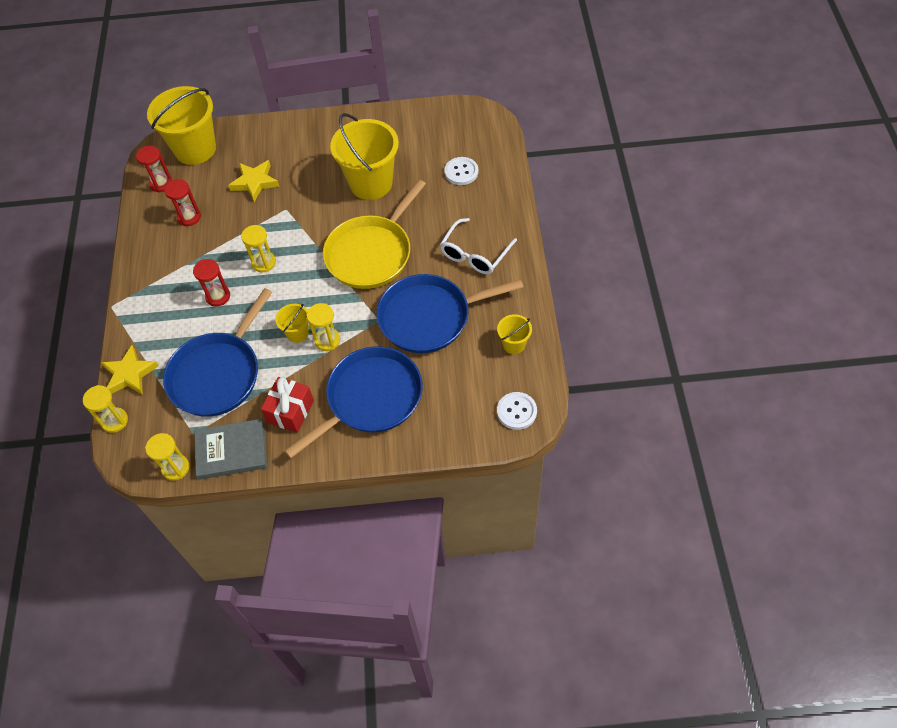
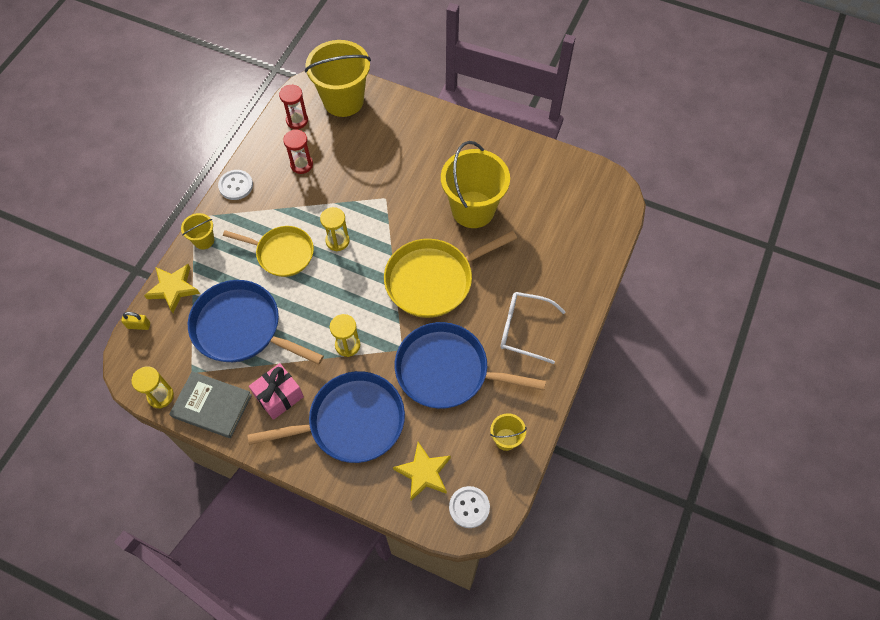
camera: 25 degrees right, 5 degrees up
(114, 421) = (139, 325): yellow hourglass -> yellow padlock
(218, 296) = (282, 253): red hourglass -> yellow pan
(218, 374) = (241, 328): blue pan -> blue pan turned 60 degrees clockwise
(255, 182) = (374, 158): yellow star -> yellow star (424, 473)
(290, 411) = (279, 396): red gift -> pink gift
(297, 333) = (327, 324): yellow bucket -> yellow bucket (204, 240)
(461, 172) = (560, 239): white button -> white button (236, 185)
(474, 254) = (524, 329): white glasses -> white glasses turned 45 degrees clockwise

